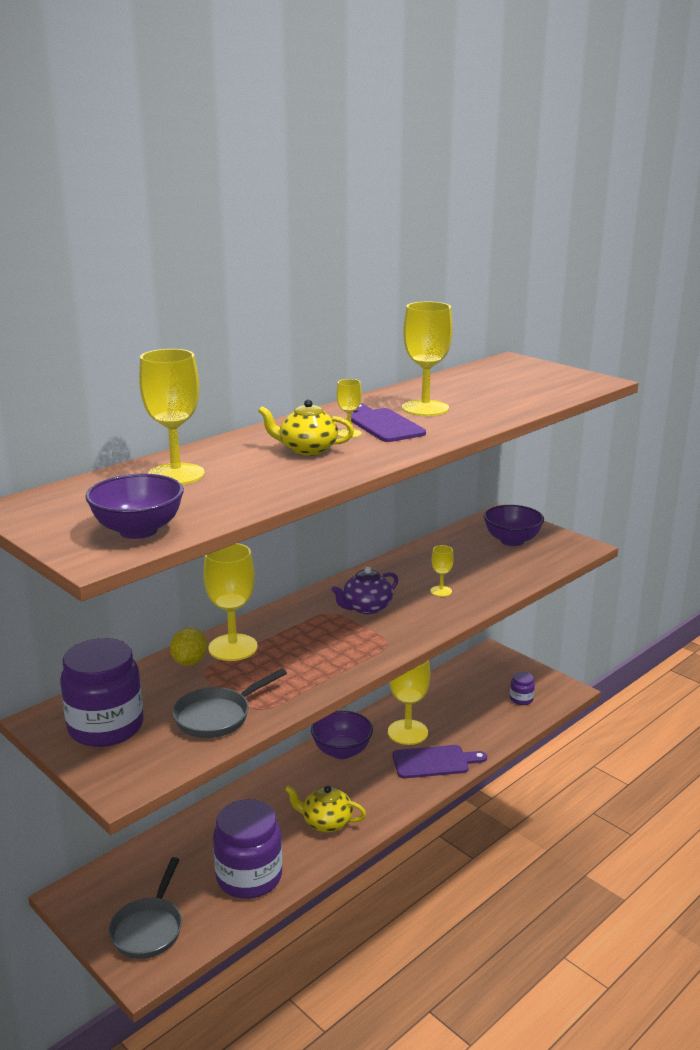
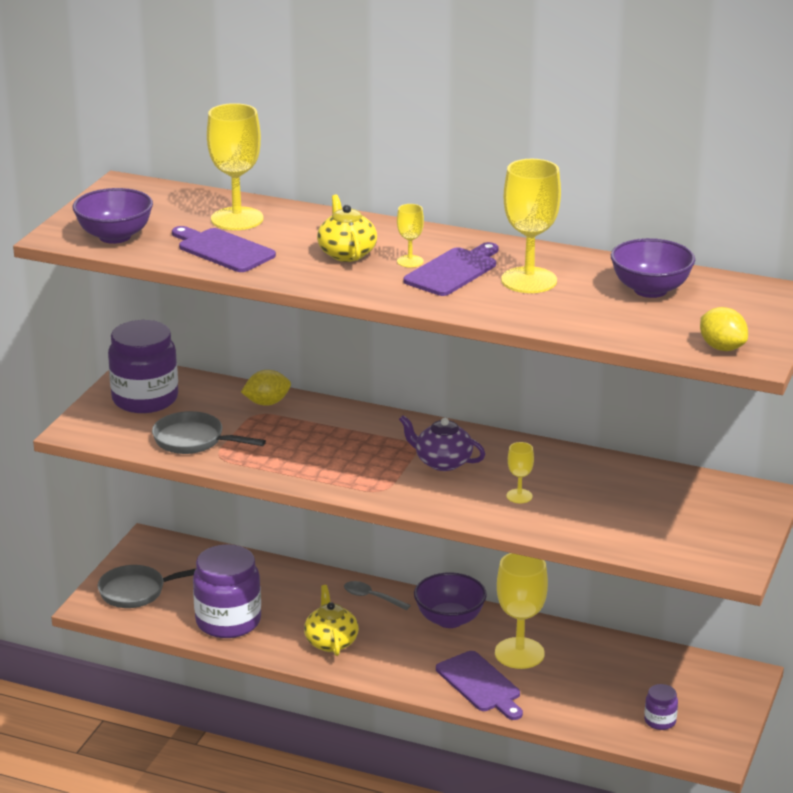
camera: 65 degrees right, 5 degrees up
(233, 647) = (307, 415): yellow goblet -> none
(238, 490) = (223, 250): none -> purple cutting board
(281, 781) = (371, 597): none -> grey spoon
(512, 541) = (697, 516): purple bowl -> purple bowl (650, 290)
(579, 385) = (722, 348): none -> yellow lemon

